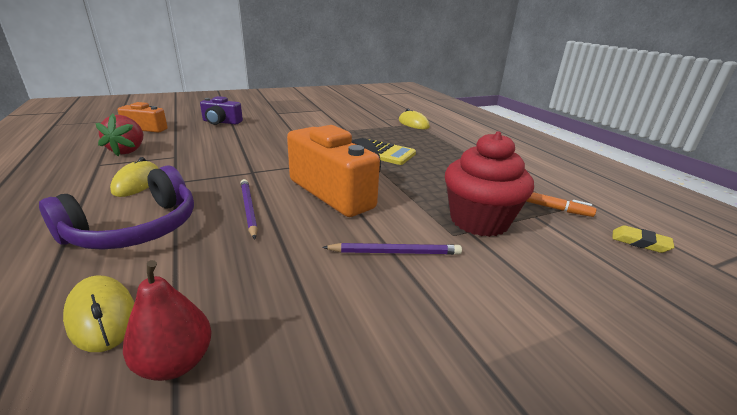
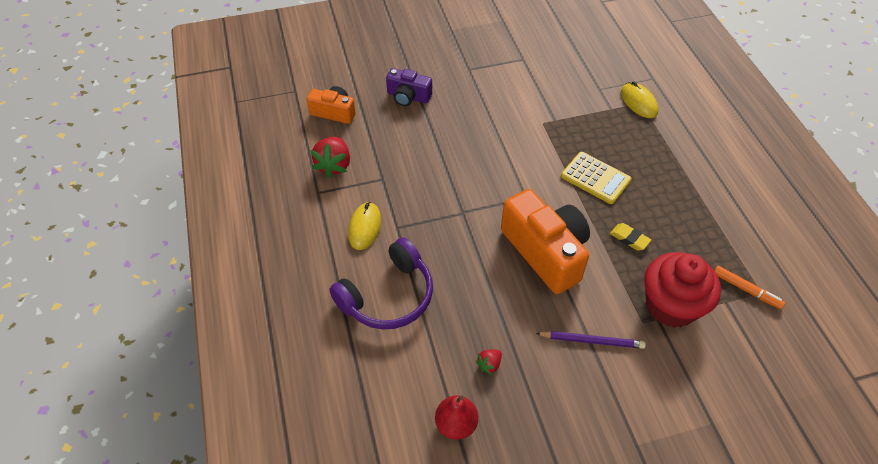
camera: 10 degrees right, 25 degrees up
(102, 316) = (401, 384): yellow mouse -> none
(248, 209) = (470, 275): purple pencil -> none
(254, 283) = (489, 364): none -> red strawberry
(640, 242) = (806, 346): yellow eraser -> yellow eraser (629, 238)

